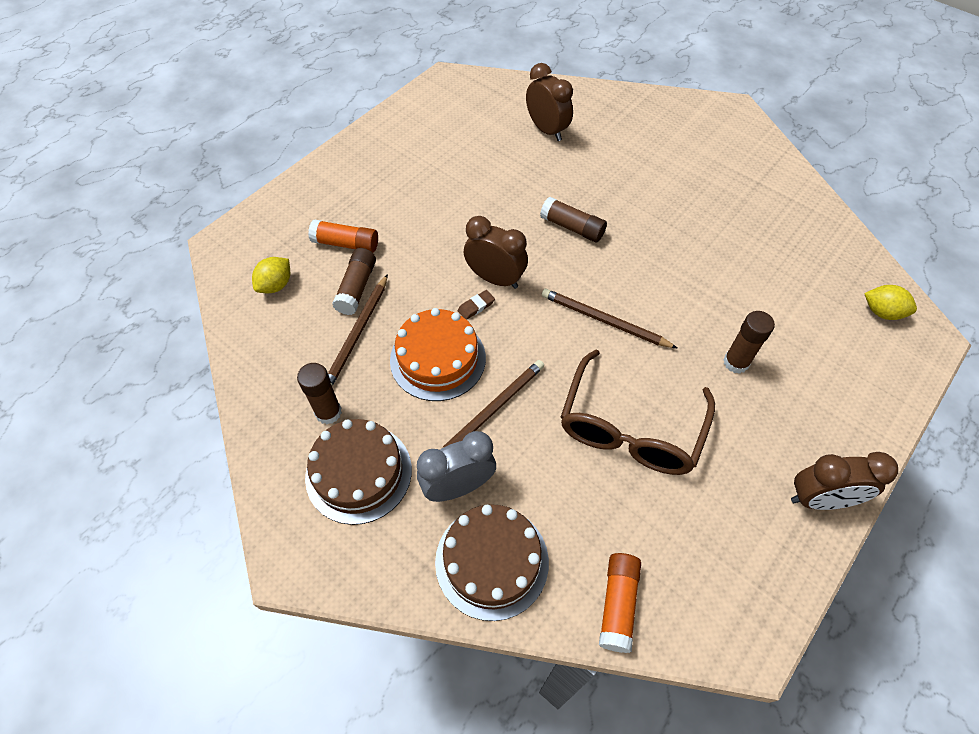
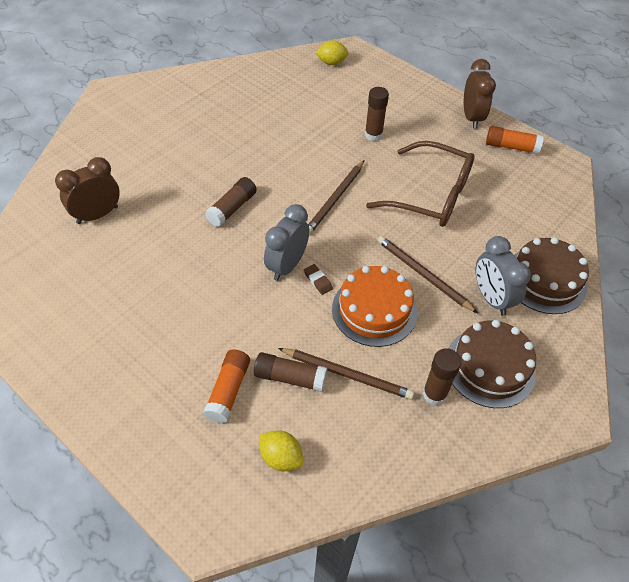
camera: 90 degrees left, 5 degrees down
(495, 279) = (287, 265): brown clock -> grey clock
(617, 604) = (558, 217): orange glue stick -> orange glue stick (511, 147)
(882, 312) = (331, 63): yellow lemon -> yellow lemon turned 60 degrees clockwise

